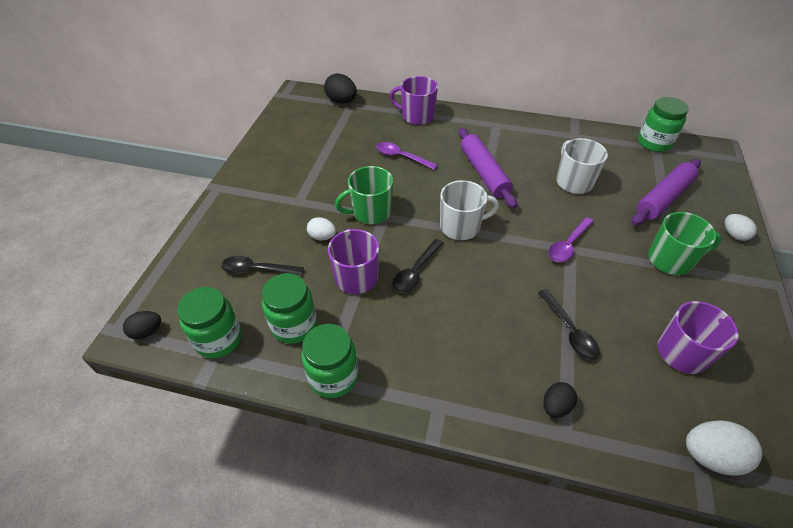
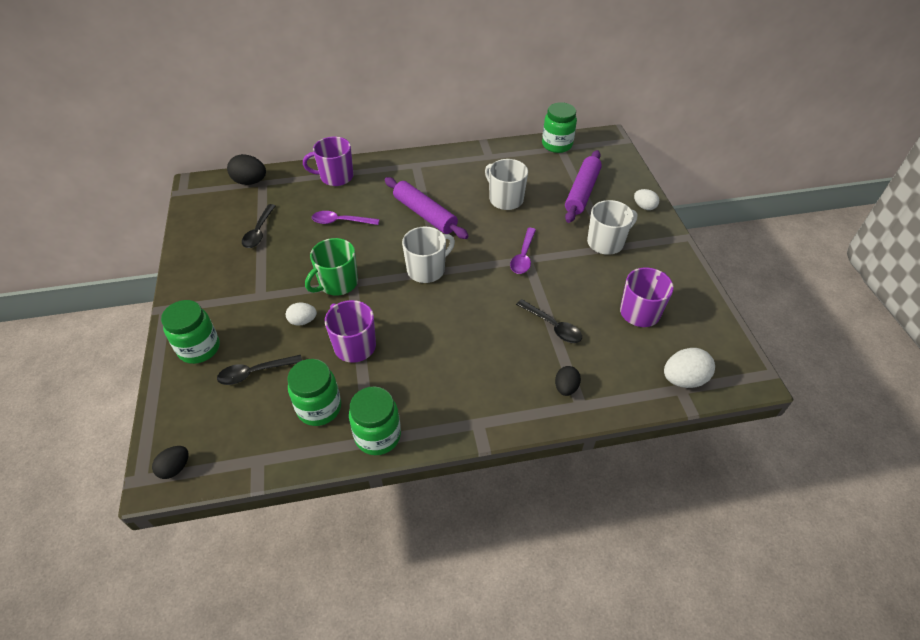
camera: 25 degrees left, 0 degrees up
(219, 339) = (253, 447): green jar -> green jar (199, 348)
(415, 271) = (405, 322): black spoon -> black spoon (259, 231)
(671, 260) = (606, 242): green mug -> white mug

